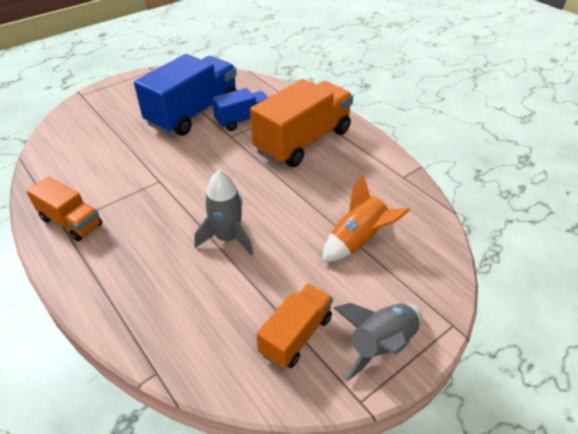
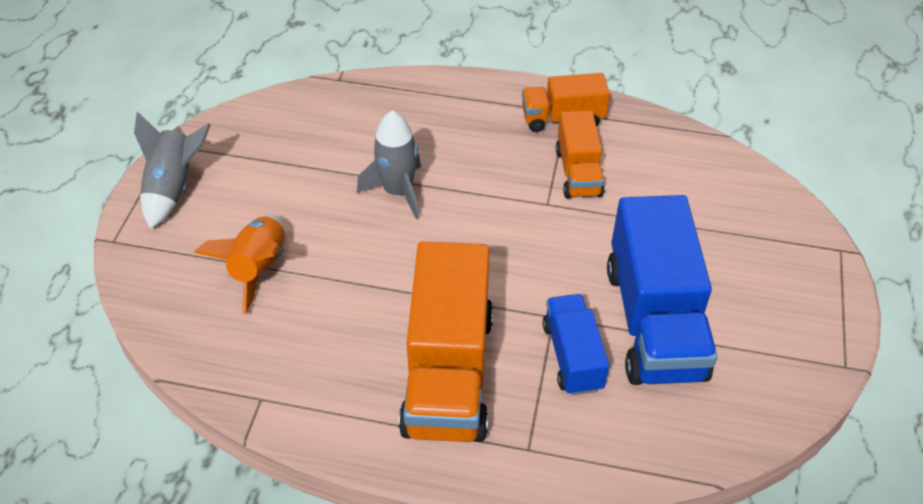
camera: 140 degrees right, 5 degrees up
(243, 120) = (572, 356): blue truck -> blue truck turned 150 degrees clockwise
(296, 335) = (253, 155): orange truck -> orange truck (578, 172)

